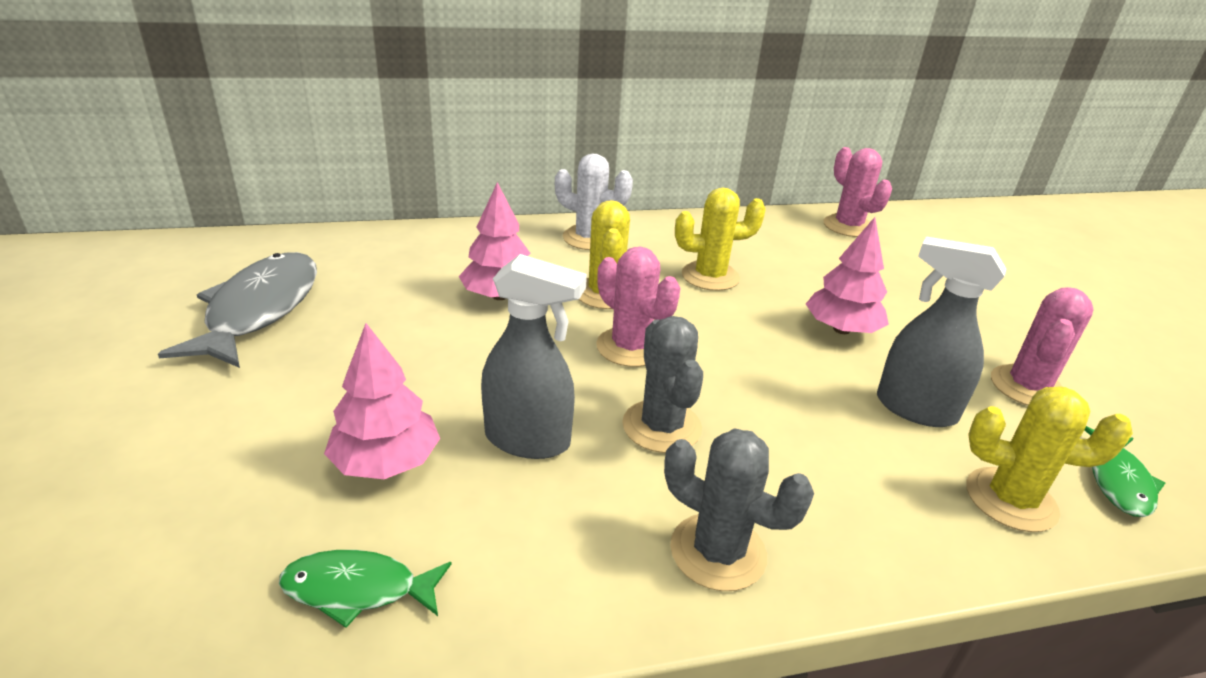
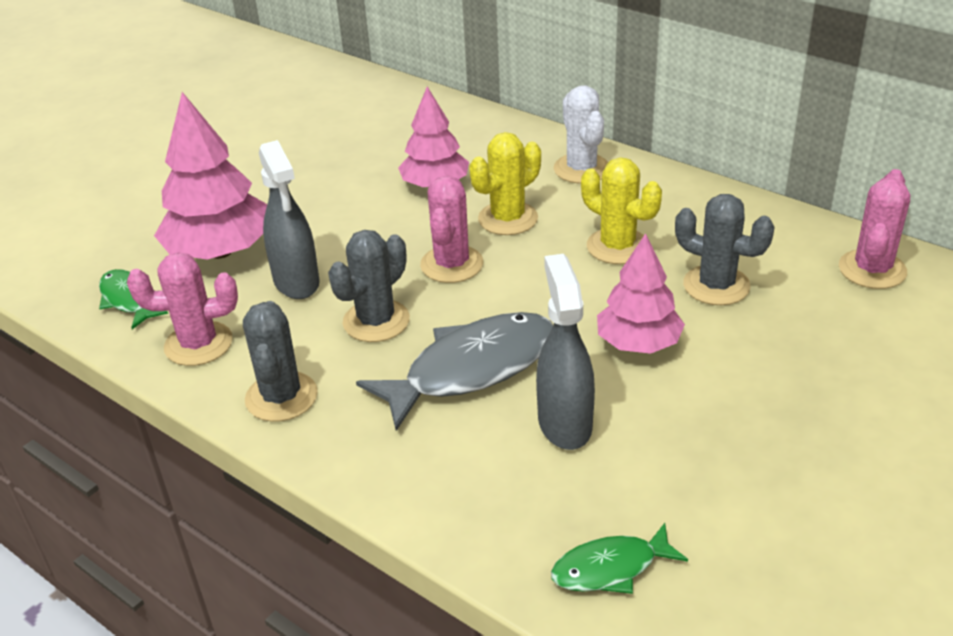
camera: 55 degrees right, 5 degrees up
(260, 310) = (293, 129): grey fish -> grey fish (472, 369)
(386, 462) = (220, 251): pink tree -> pink tree, size x1.51
(805, 272) = (716, 285): none -> grey cactus
(1010, 499) = (499, 510): yellow cactus -> none
(1027, 387) = (702, 478): pink cactus -> pink cactus (198, 344)

